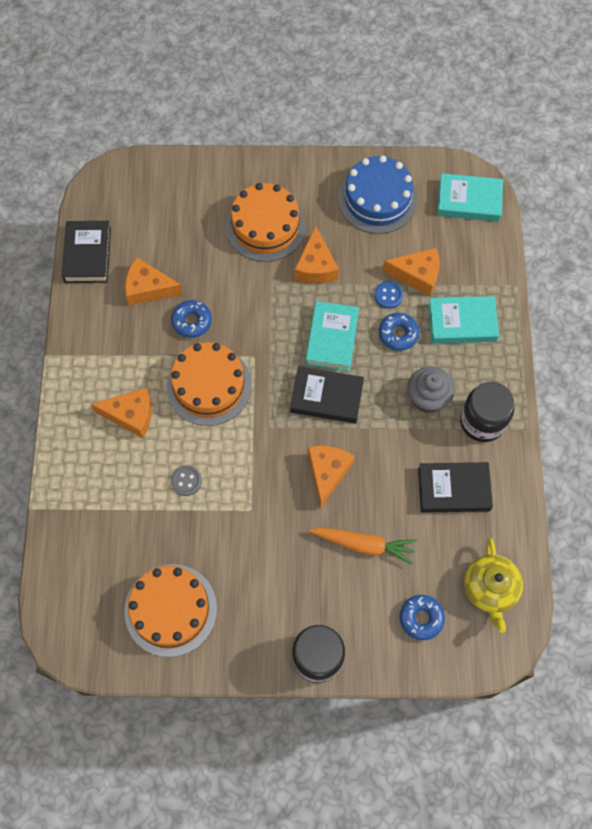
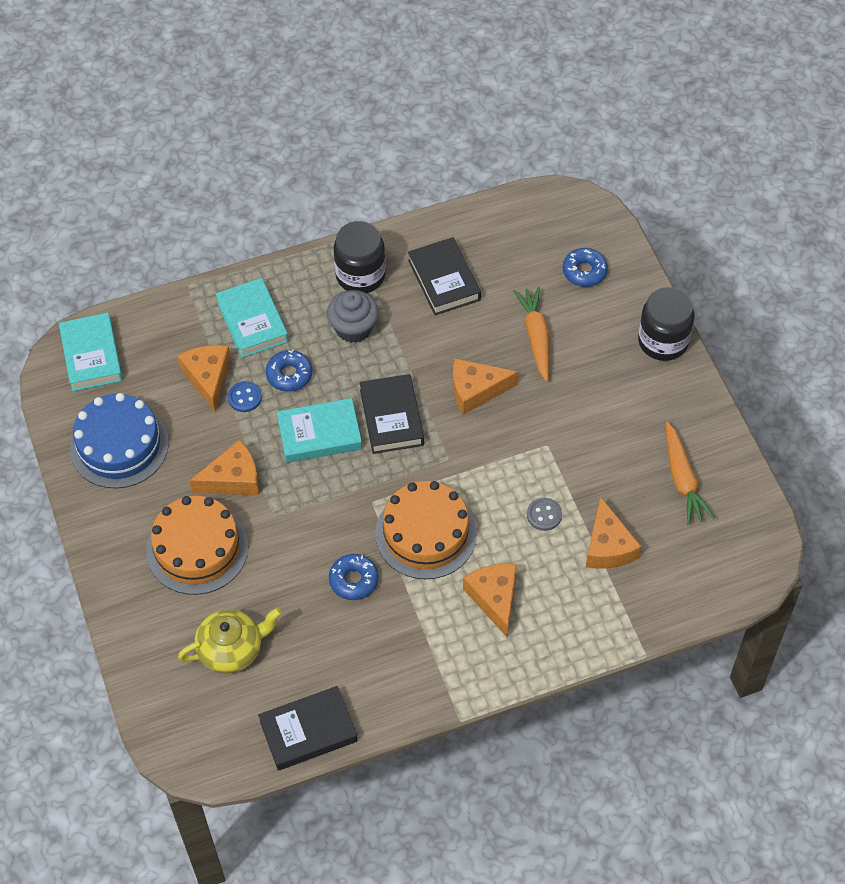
camera: 110 degrees left, 10 degrees down
(148, 288) = (328, 643): orange cheese -> orange cheese (608, 546)
(170, 610) = (682, 479): orange cake -> orange carrot
(490, 589) = (530, 227): yellow teapot -> yellow teapot (232, 649)

